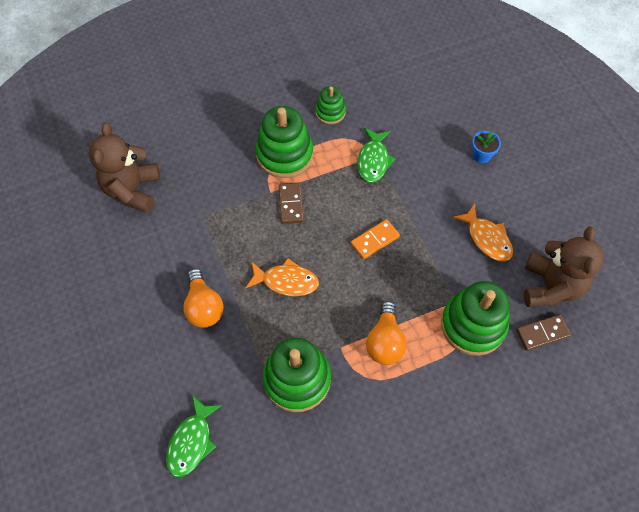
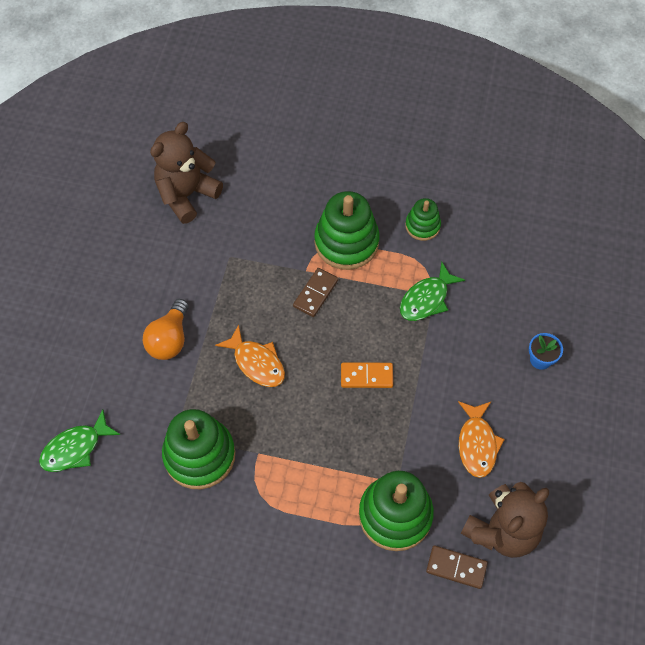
camera: 35 degrees right, 0 degrees up
(385, 342) = (301, 475): orange light bulb -> none

